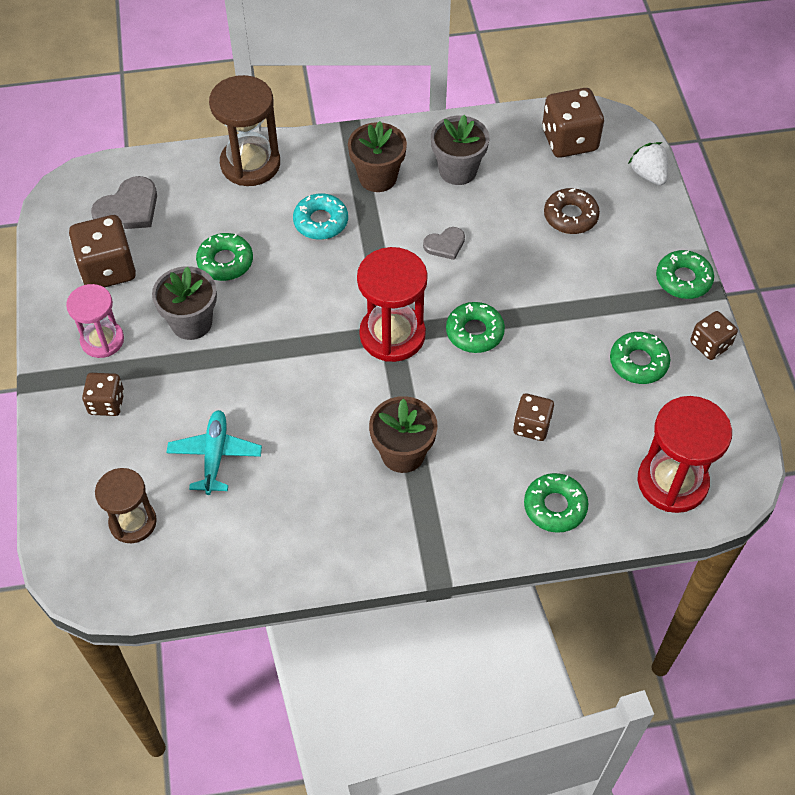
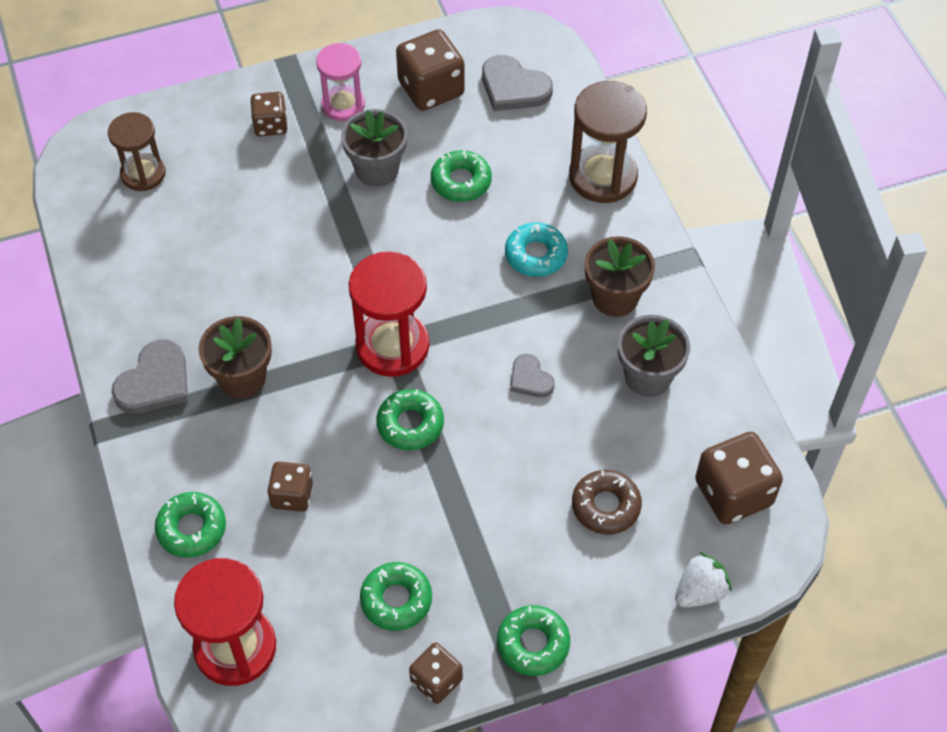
camera: 80 degrees right, 0 degrees up
(215, 455) = (222, 221): turquoise plane -> none
(392, 527) = (154, 381): none -> grey heart

